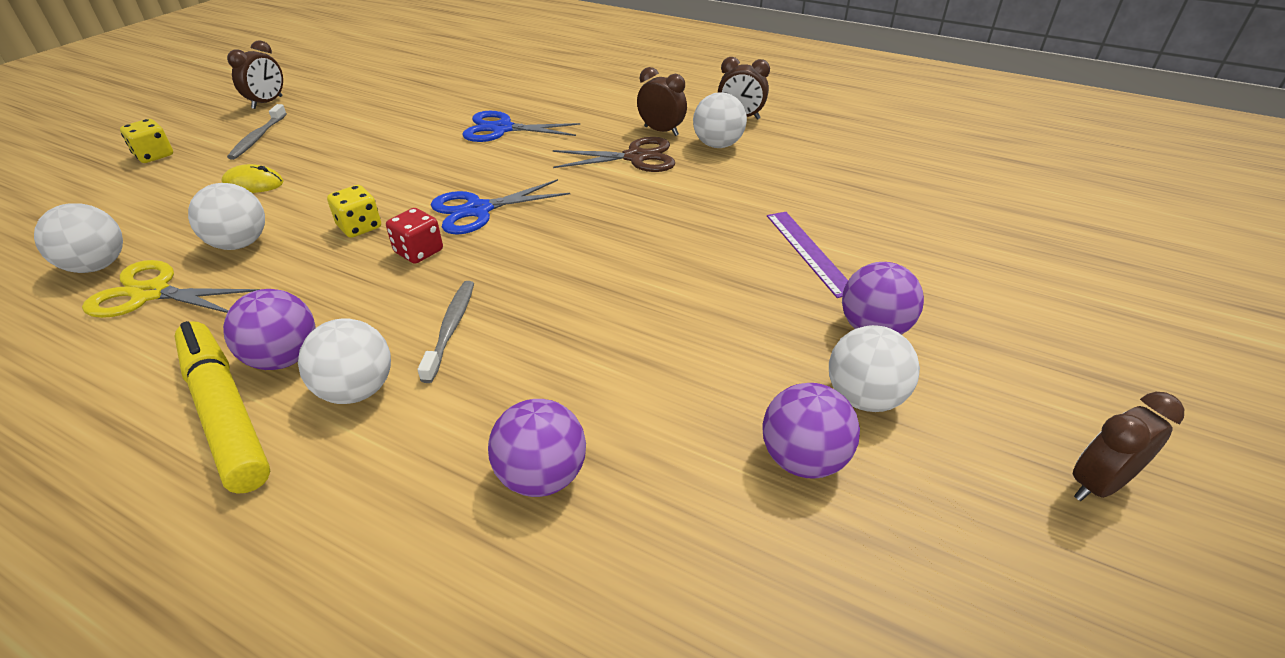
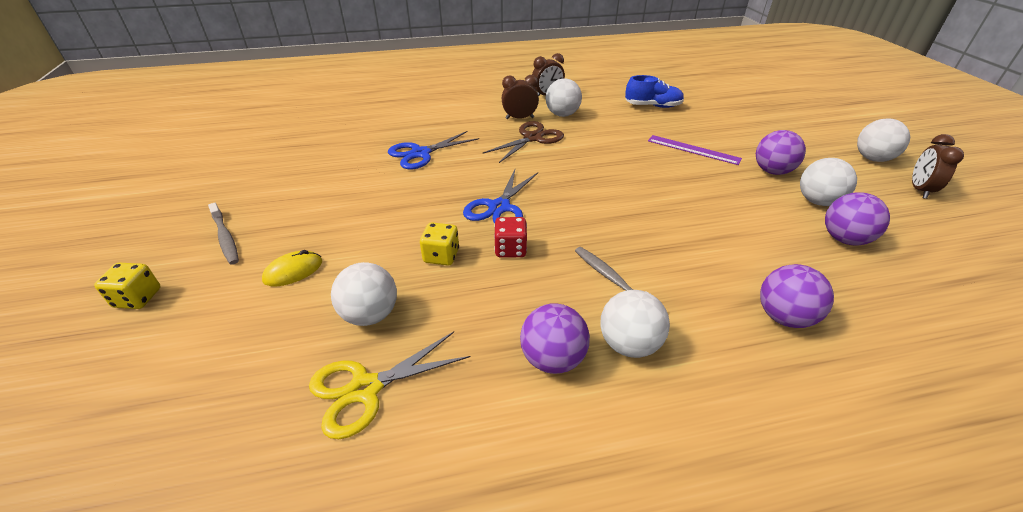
camera: 40 degrees left, 0 degrees up
(97, 266) = (268, 404): white ball -> white ball (872, 158)
(225, 413) = (581, 414): yellow marker -> none
(267, 102) = (178, 210): brown clock -> none
(859, 179) = (652, 106): none -> blue shoe

